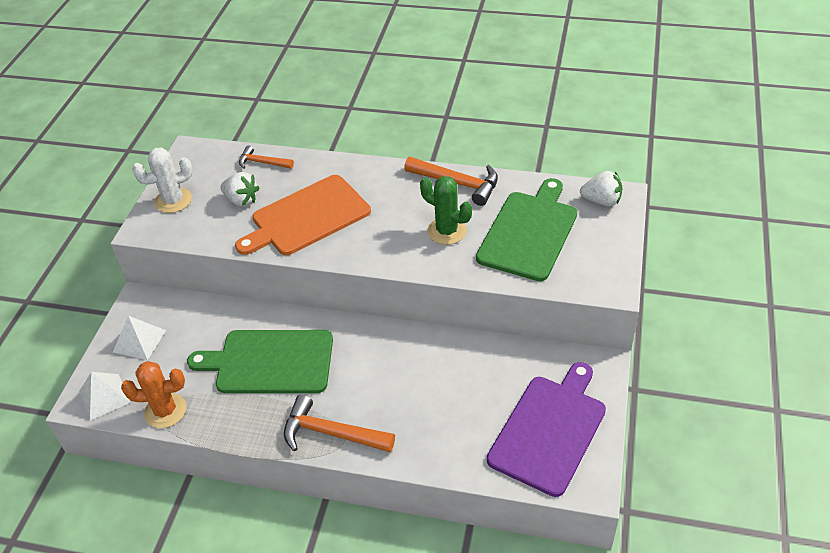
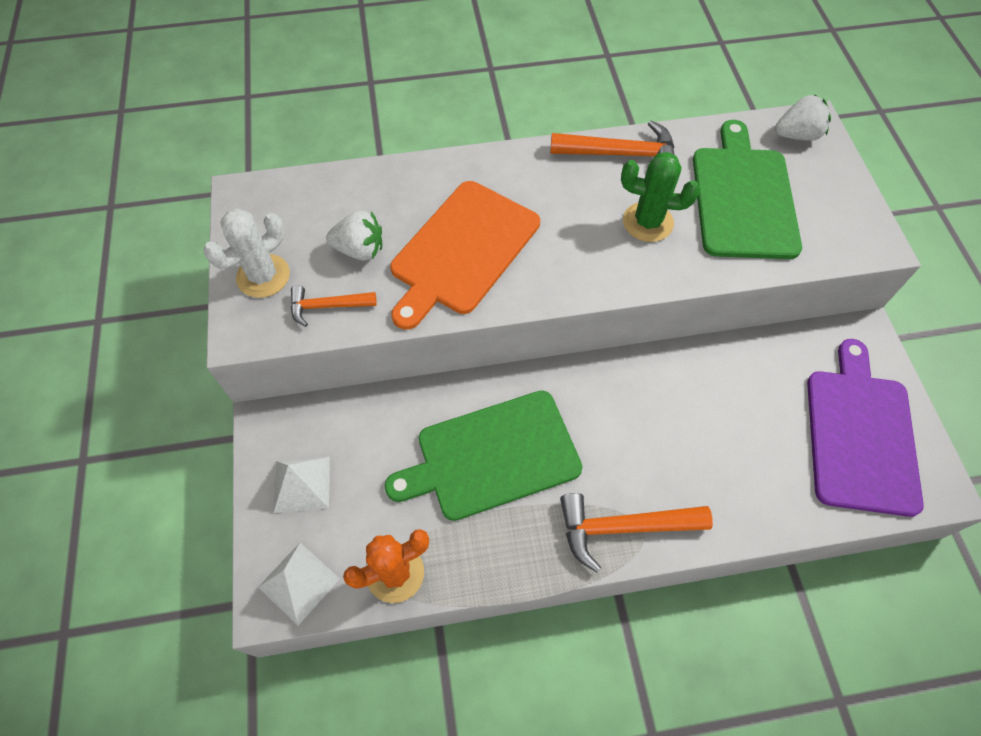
camera: 25 degrees left, 15 degrees up
(262, 162) = (356, 187): orange hammer -> orange hammer (327, 306)

